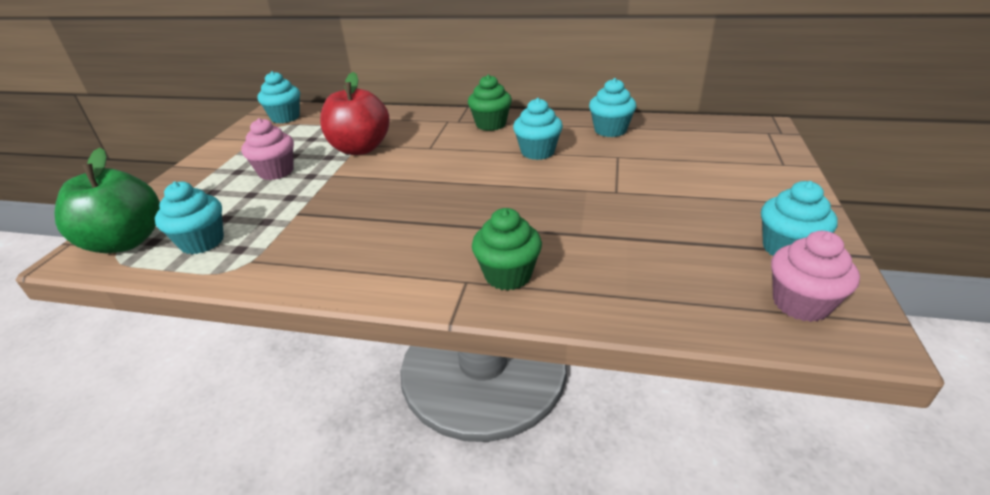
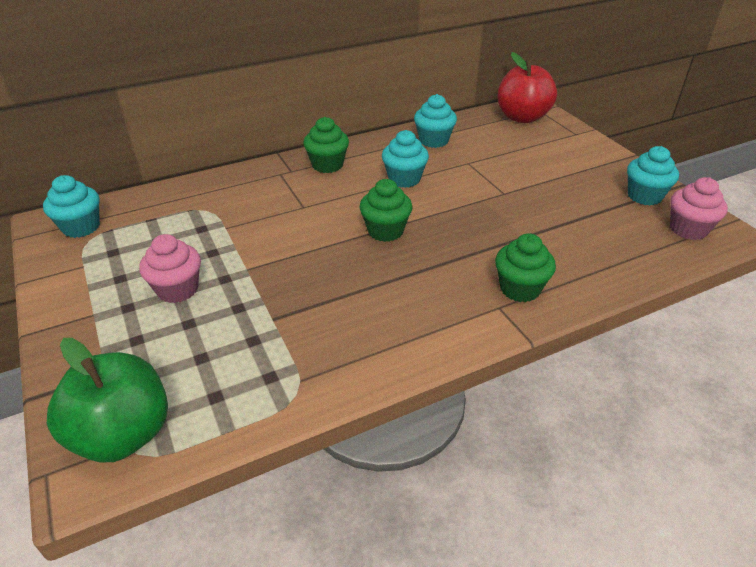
camera: 40 degrees left, 5 degrees up
(202, 242) = (218, 390): turquoise cupcake -> none
(360, 148) = (233, 232): red apple -> red apple (522, 117)
(463, 185) = (385, 231): none -> green cupcake

